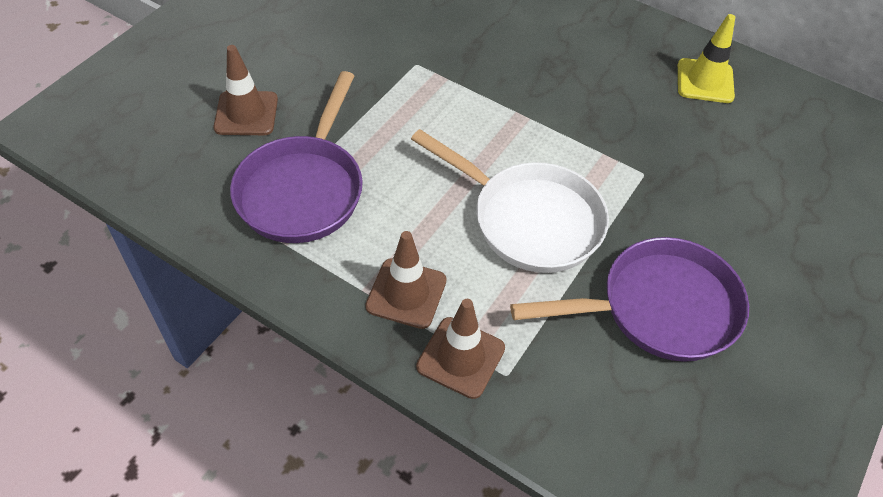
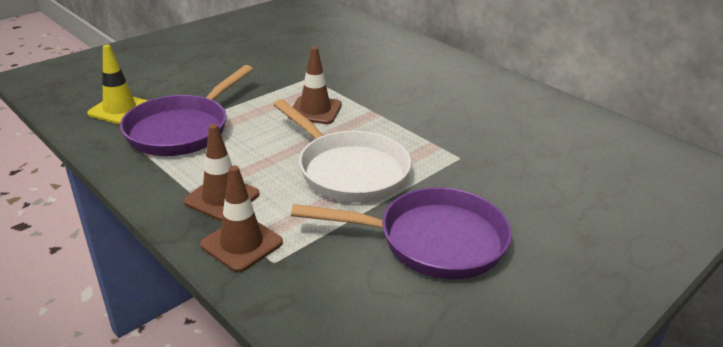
camera: 15 degrees right, 20 degrees down
(246, 113) = (169, 87): brown traffic cone -> brown traffic cone (315, 110)
(705, 81) = (537, 113): yellow traffic cone -> yellow traffic cone (120, 109)

